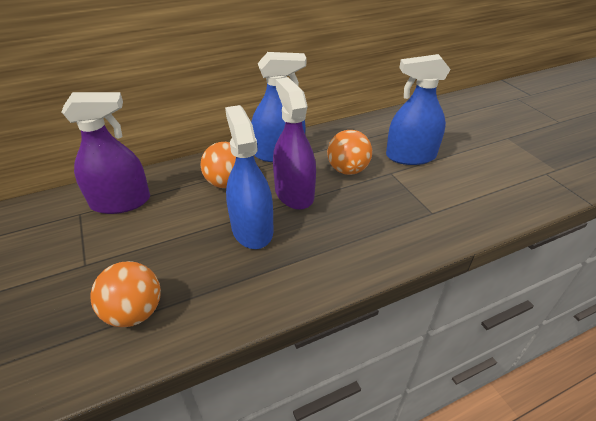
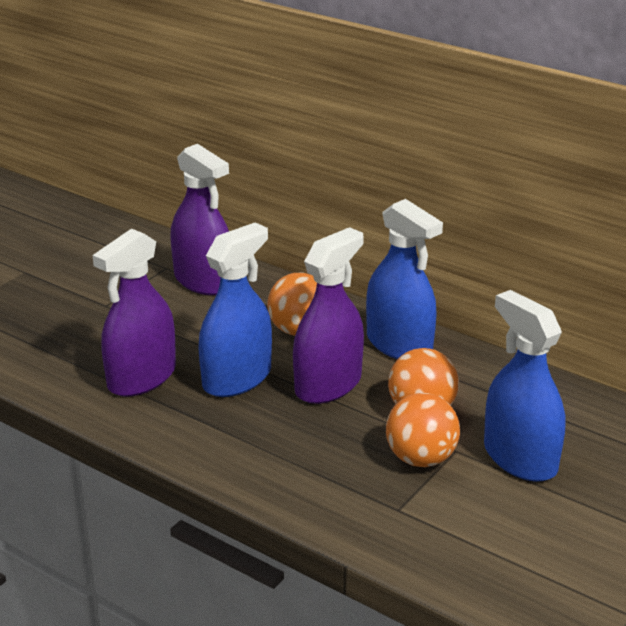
camera: 60 degrees right, 10 degrees down
(135, 312) = (74, 357): orange ball -> orange ball (421, 458)
(204, 278) = (142, 377): none -> purple spray bottle

